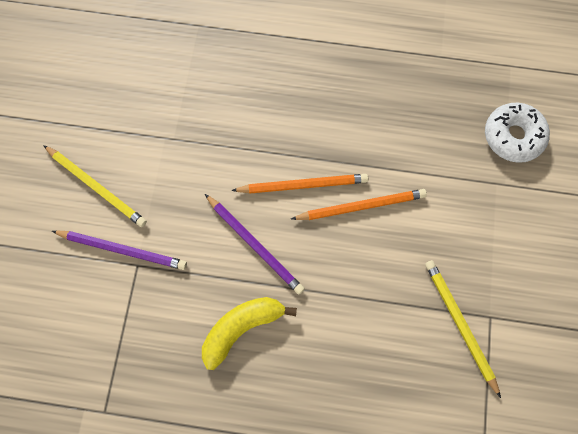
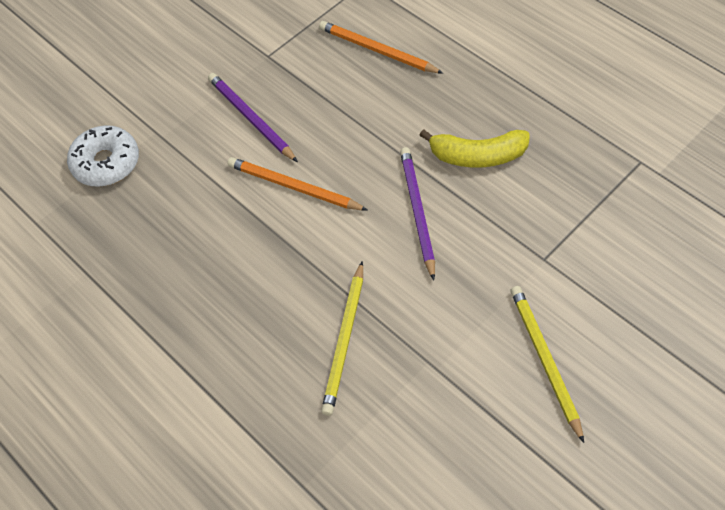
camera: 140 degrees left, 15 degrees down
(123, 250) = (550, 281): purple pencil -> purple pencil (251, 118)
(303, 185) = (331, 236): orange pencil -> orange pencil (377, 50)
(459, 324) = (296, 64): yellow pencil -> yellow pencil (345, 340)

